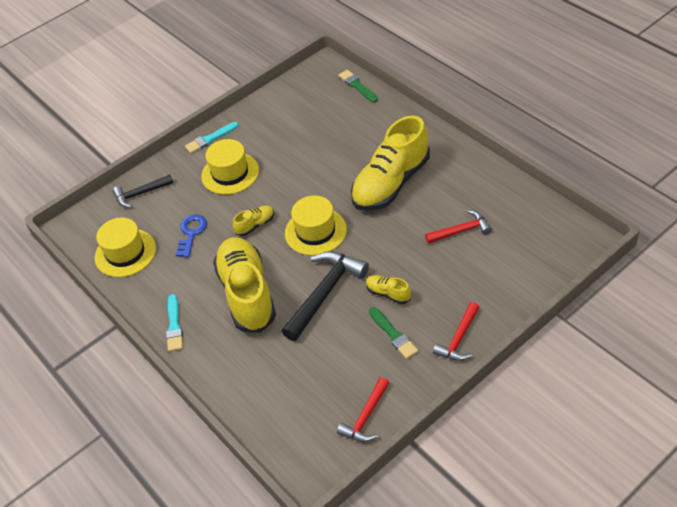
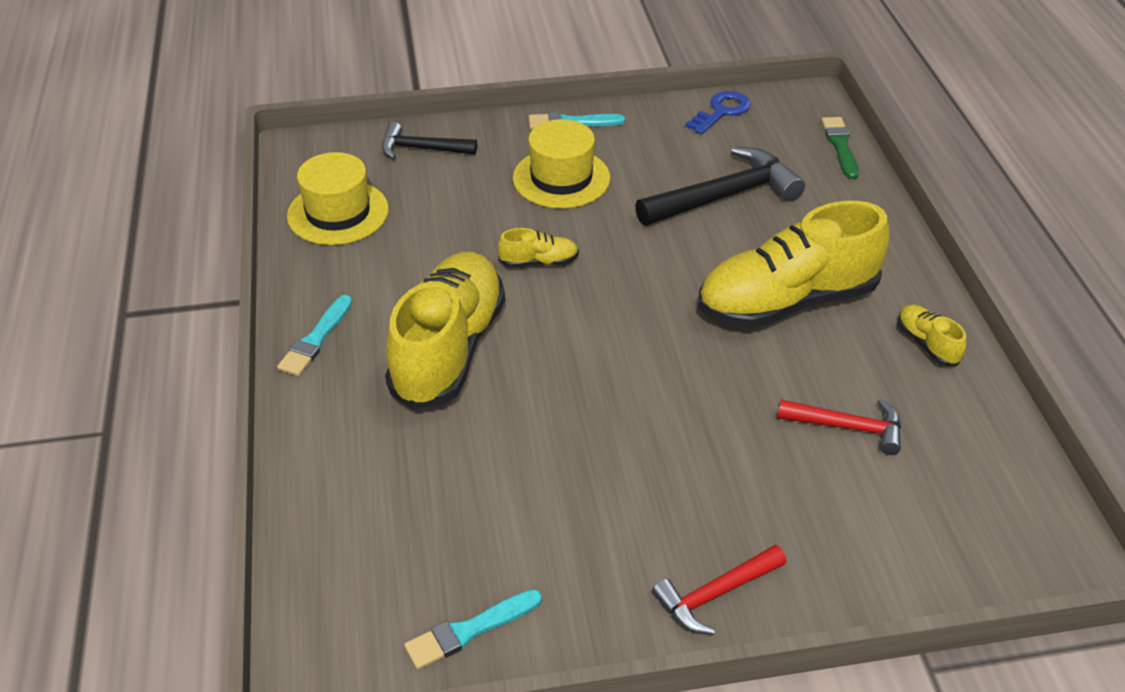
camera: 25 degrees right, 5 degrees down
(191, 233) = (443, 230): blue key -> blue key (721, 111)
(315, 231) = (617, 313): yellow hat -> none
(325, 293) = (559, 408): black hammer -> black hammer (724, 196)
(366, 417) = (469, 630): red hammer -> turquoise brush
(388, 293) = (655, 460): yellow shoe -> yellow shoe (927, 344)
(393, 334) = (614, 527): green brush -> none

